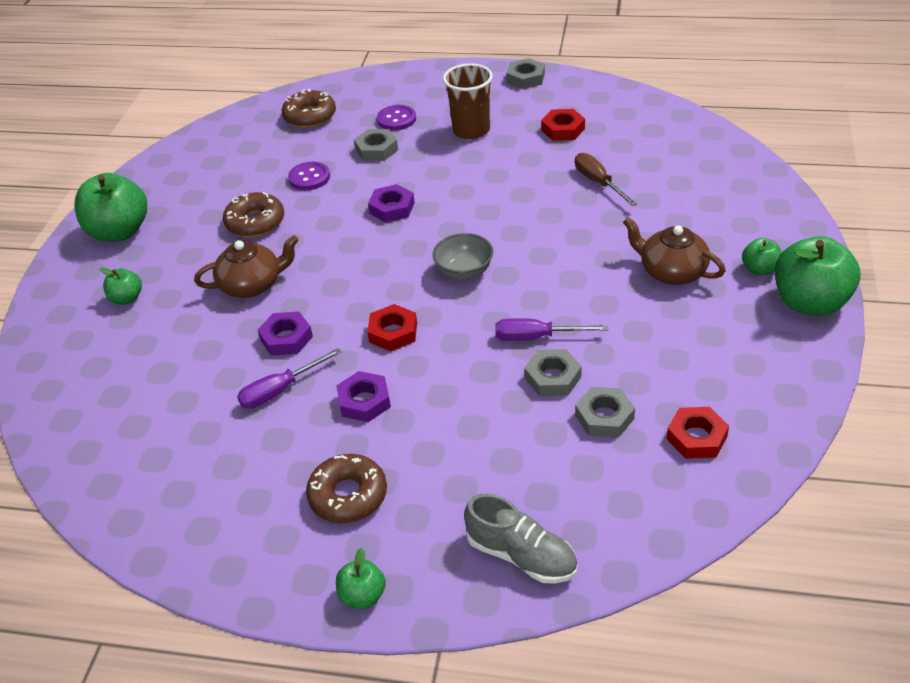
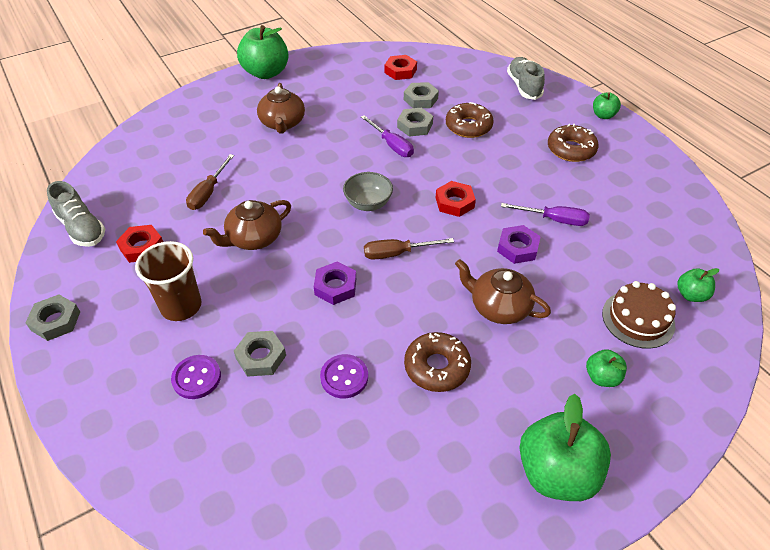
camera: 135 degrees left, 5 degrees up
(125, 359) = (638, 319): none -> brown cake
(310, 116) = (240, 468): brown donut -> brown donut (468, 126)
(364, 401) = (515, 181): purple nut -> none
(381, 258) = (397, 253): none -> brown screwdriver
(503, 187) = (253, 238): none -> brown teapot
(624, 107) = (82, 228): none -> grey shoe
(760, 269) = (251, 96): green apple -> green apple (691, 295)

